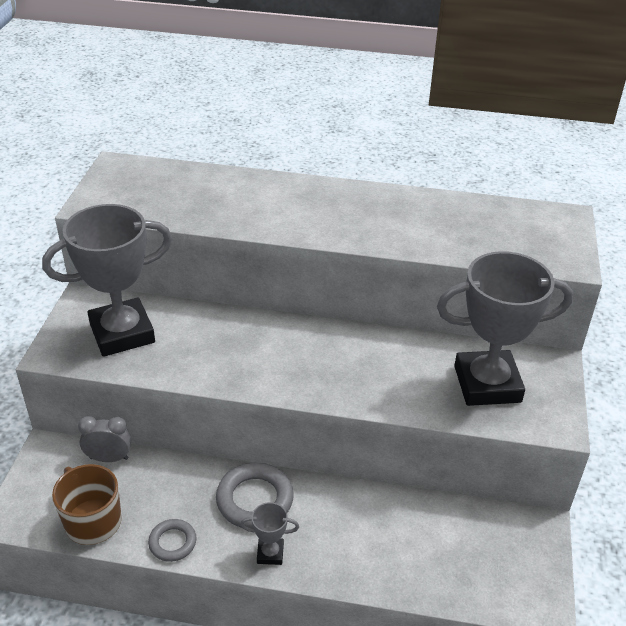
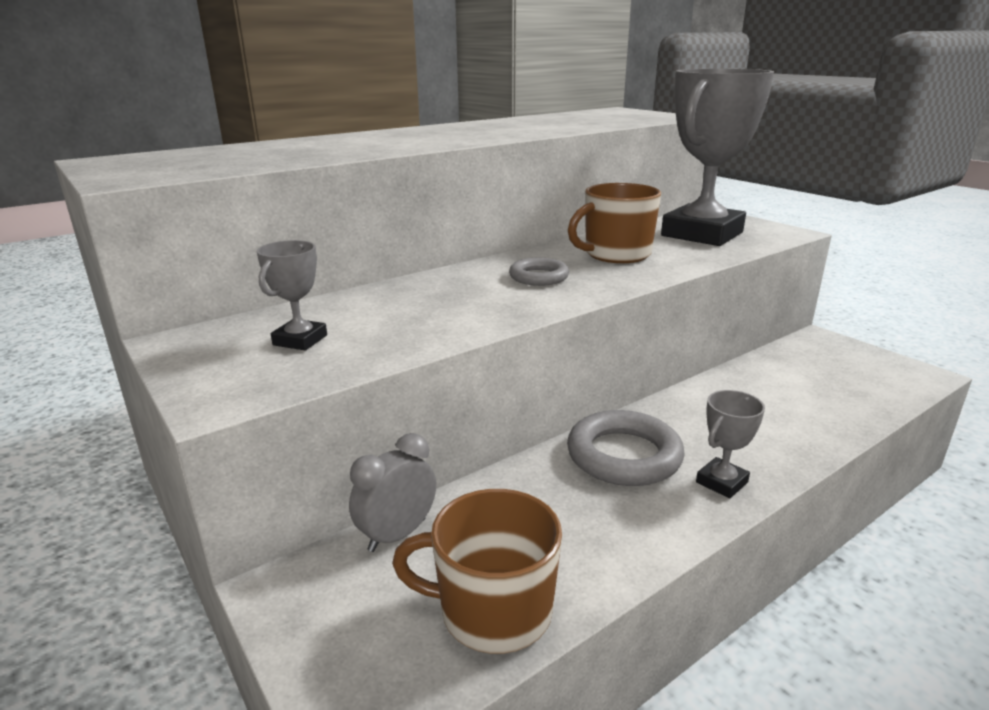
camera: 45 degrees left, 15 degrees down
(122, 333) = (300, 340): grey trophy -> grey trophy, size x0.42
(172, 542) = (624, 550): grey ring -> grey ring (538, 277)
(382, 366) = (616, 254): none -> brown mug

